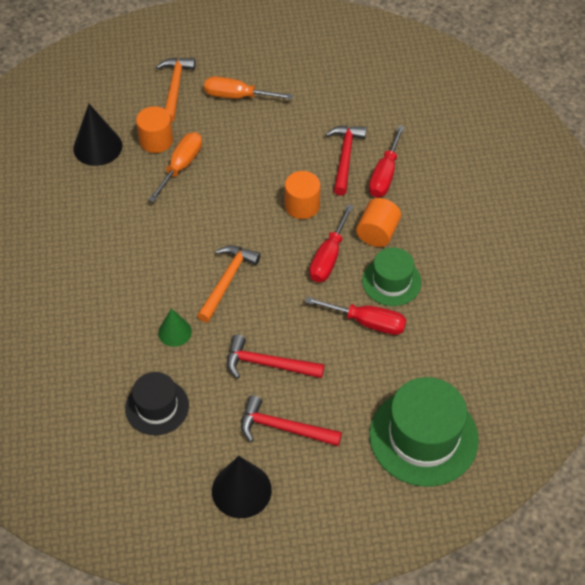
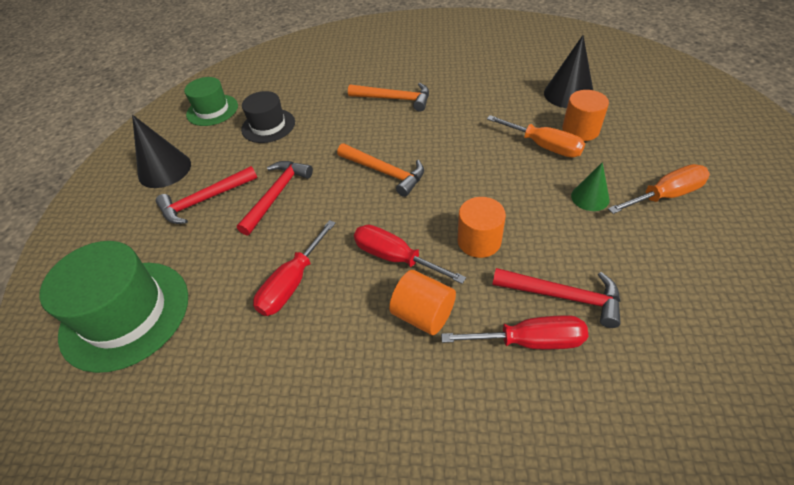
camera: 105 degrees right, 5 degrees down
(175, 87) = (668, 145): orange hammer -> orange hammer (394, 99)
(175, 332) = (337, 137): green cone -> green cone (590, 197)
(237, 96) = (665, 195): orange screwdriver -> orange screwdriver turned 45 degrees clockwise
(283, 428) = (204, 200): red hammer -> red hammer turned 150 degrees counterclockwise
(384, 175) = (529, 341): red screwdriver -> red screwdriver turned 150 degrees clockwise
(391, 281) = (342, 318): green hat -> green hat (212, 110)

